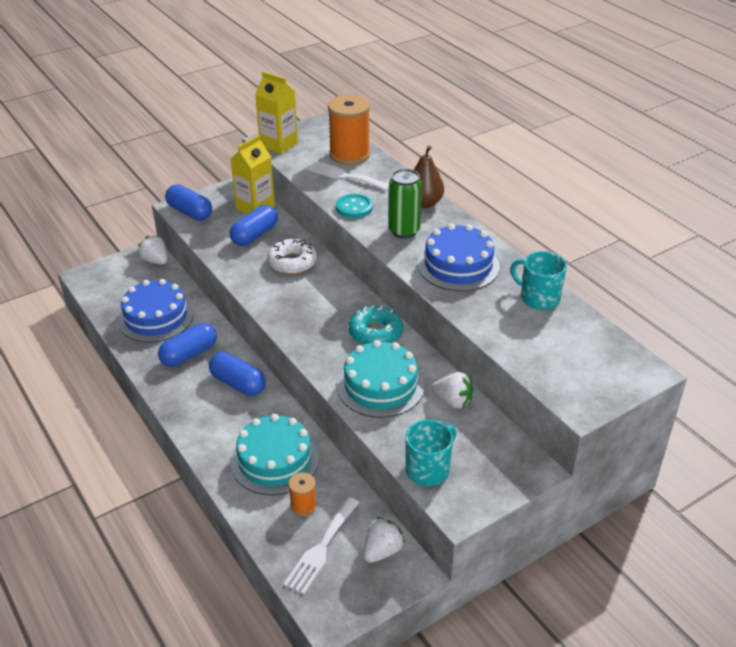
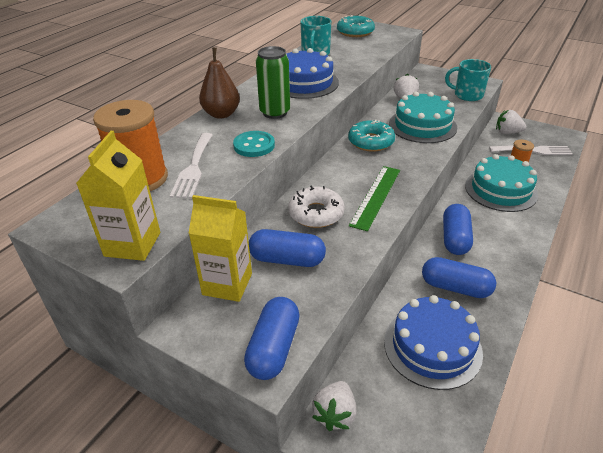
camera: 115 degrees left, 0 degrees up
(286, 300) = (375, 196): none -> green ruler
(602, 359) = (355, 32): none -> turquoise donut

